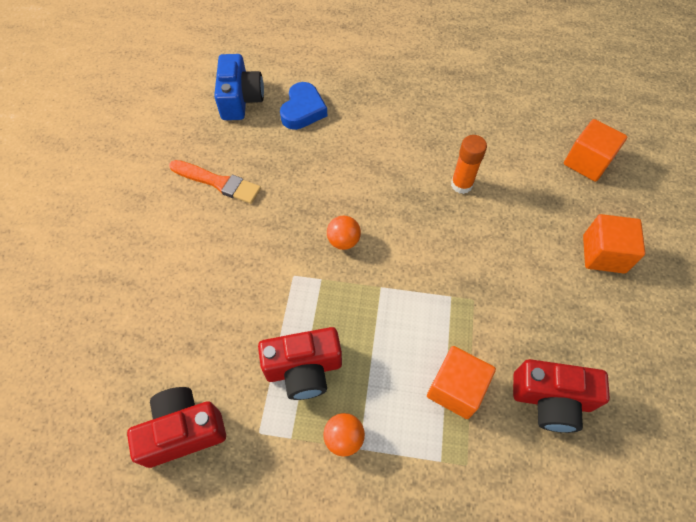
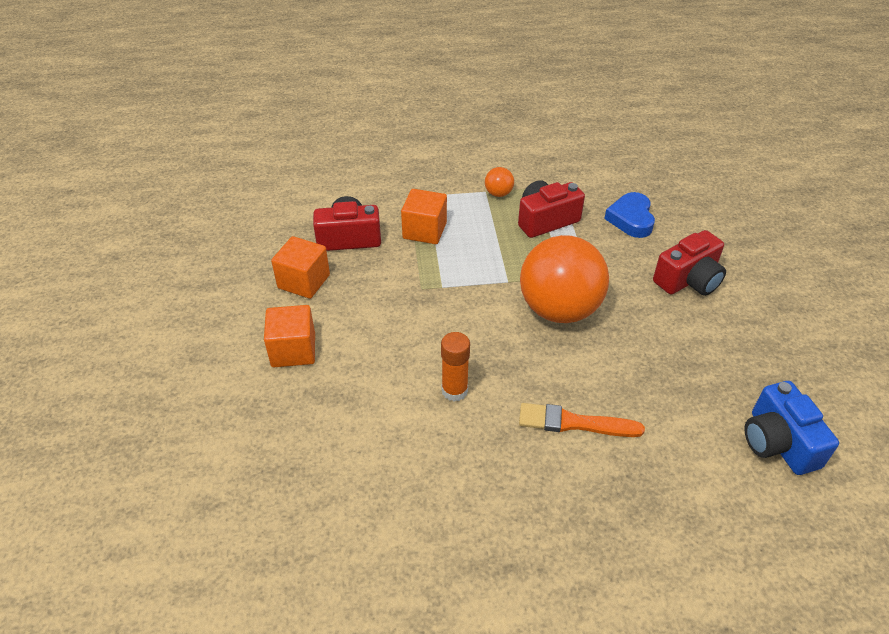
camera: 165 degrees right, 15 degrees down
(183, 431) = (609, 178): red camera -> red camera (688, 280)
(218, 182) = (719, 336): orange brush -> orange brush (574, 423)
(303, 110) = (688, 445): blue heart -> blue heart (631, 219)
(343, 241) = (559, 309): orange ball -> orange ball, size x2.47
(587, 162) = (301, 453): orange cube -> orange cube (304, 281)

